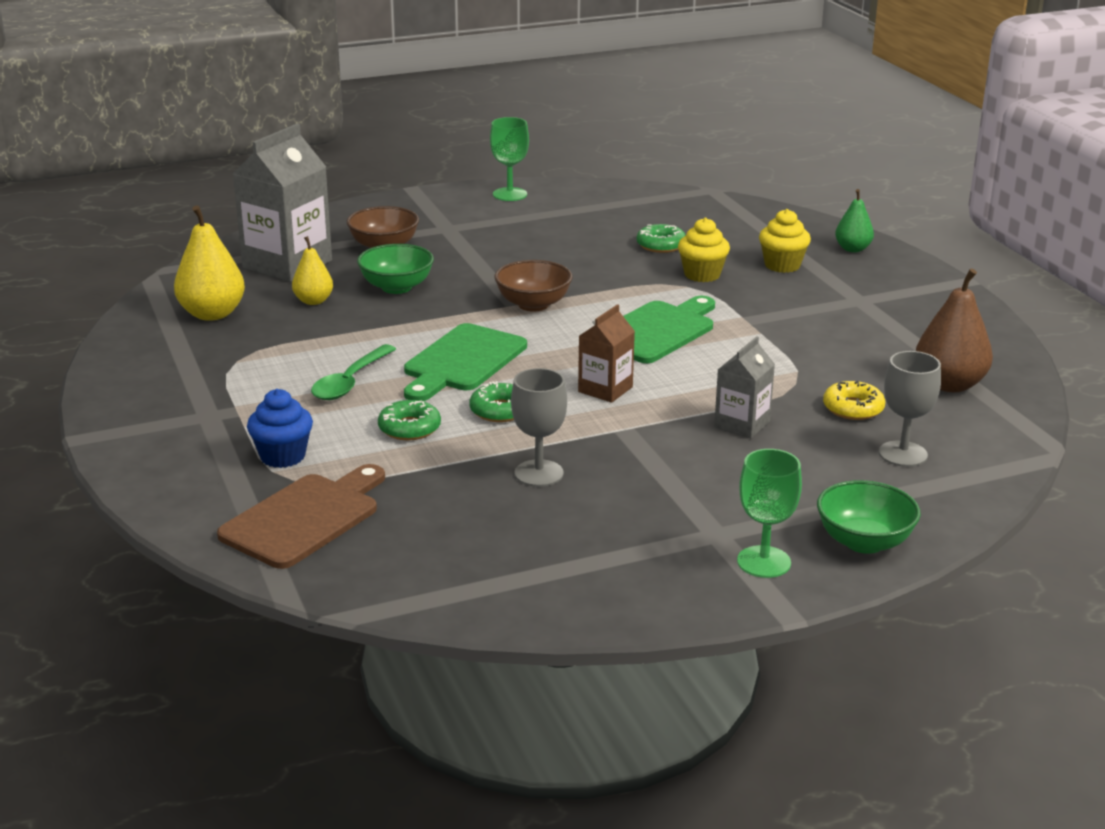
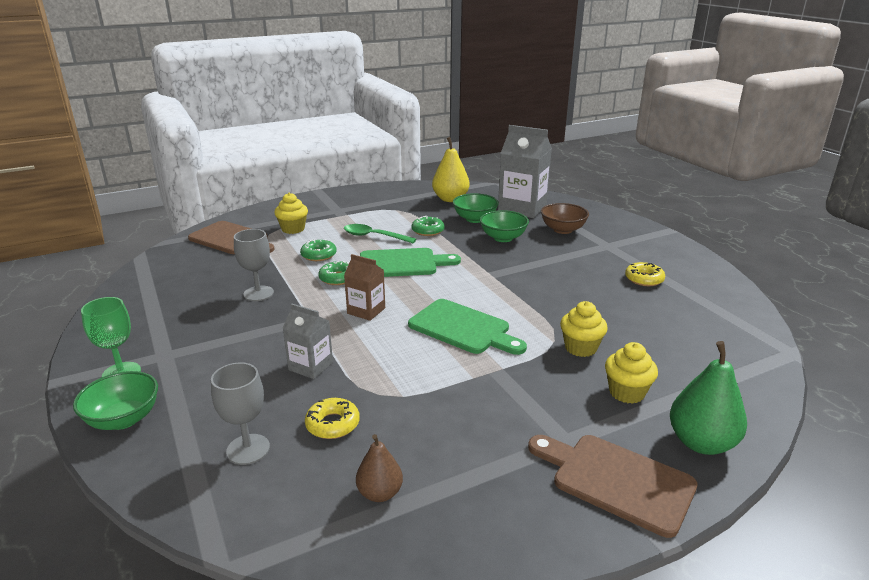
camera: 85 degrees right, 0 degrees up
(282, 456) = (293, 229): blue cupcake -> yellow cupcake
(313, 301) = (475, 219): yellow pear -> green bowl
(462, 361) = (402, 263): green cutting board -> green cutting board turned 150 degrees clockwise
(510, 194) = (689, 262): green goblet -> none
(533, 304) = (493, 280): brown bowl -> none
(549, 223) = (644, 279): none -> yellow donut
(661, 245) = (633, 327): green donut -> green donut (428, 231)
(852, 249) = (701, 443): green pear -> green pear, size x1.66
(908, 287) = (616, 480): none -> brown cutting board
(949, 384) = (380, 493): brown pear -> brown pear, size x0.60

